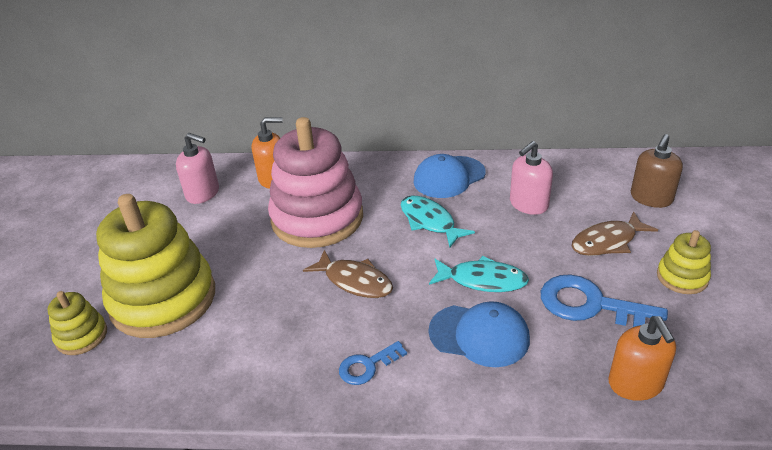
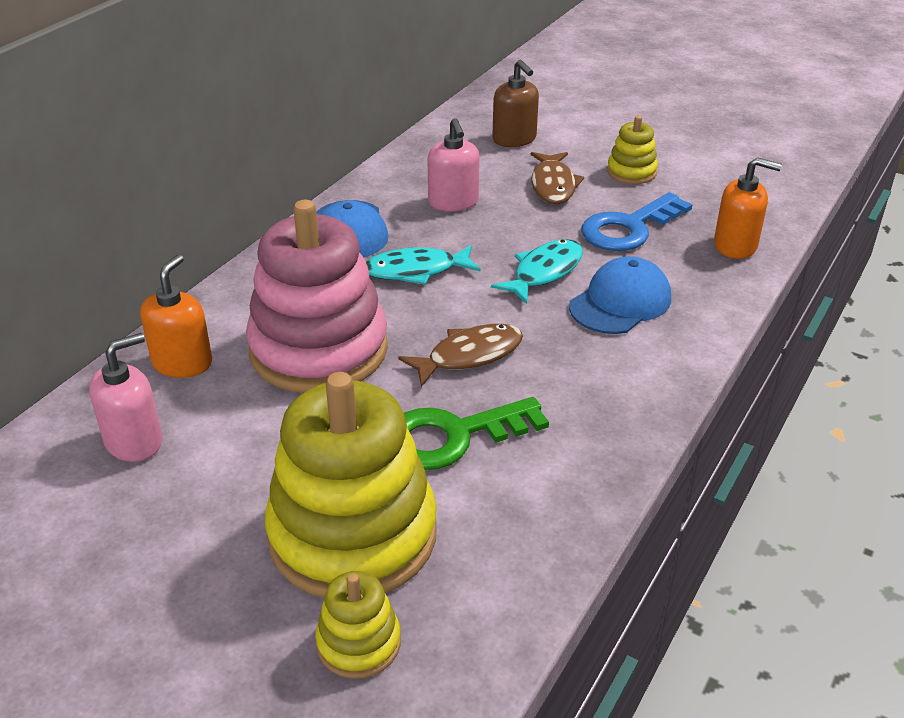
camera: 65 degrees left, 0 degrees up
(268, 306) = (453, 436): none -> green key
(367, 366) = (611, 387): blue key -> none

